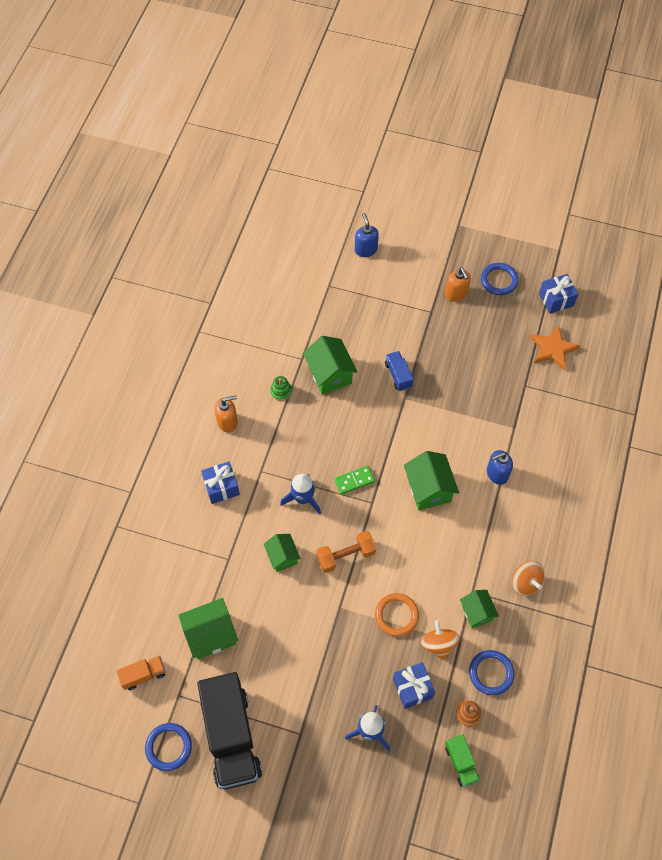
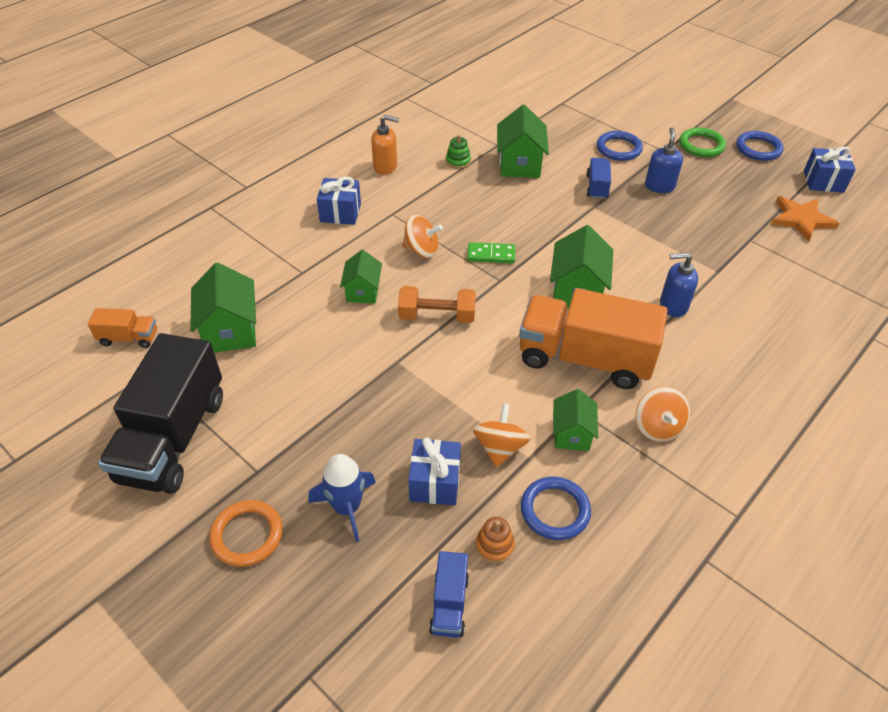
camera: 25 degrees right, 15 degrees down
(169, 747) = (96, 418): blue ring -> blue ring (618, 149)
(211, 635) = (230, 331): green house -> green house turned 75 degrees clockwise
(303, 498) = (422, 250): blue rocket -> orange spinning top
(365, 250) = (617, 89): blue soap dispenser -> blue soap dispenser (659, 186)
(396, 615) = (462, 396): orange ring -> orange ring (247, 535)
(456, 294) = (701, 145): orange soap dispenser -> green ring
(459, 548) = (584, 358): none -> orange truck
(461, 763) = (449, 604): green truck -> blue truck

